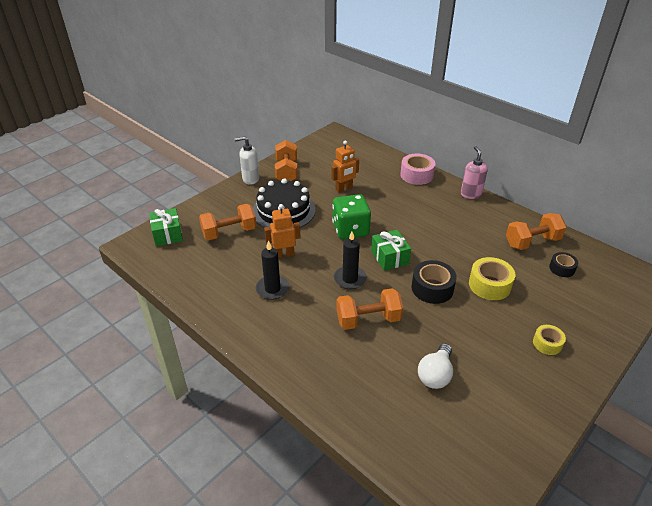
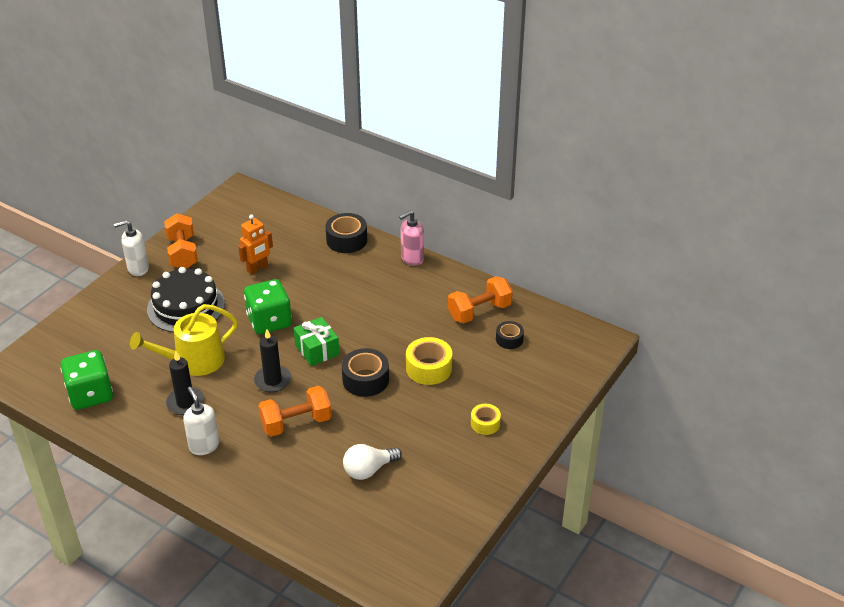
camera: 10 degrees left, 0 degrees up
(167, 234) = (48, 353): green gift -> none
(194, 272) = (90, 394): none -> green dice
(229, 232) = (123, 342): orange dumbbell -> none
(283, 330) = (204, 446): none -> white soap dispenser
(284, 254) = (193, 361): orange robot -> yellow watering can
(416, 175) = (346, 240): pink tape -> black tape
(435, 375) = (369, 470): white light bulb -> white light bulb turned 45 degrees clockwise
(470, 194) = (412, 259): pink soap dispenser -> pink soap dispenser turned 105 degrees counterclockwise

